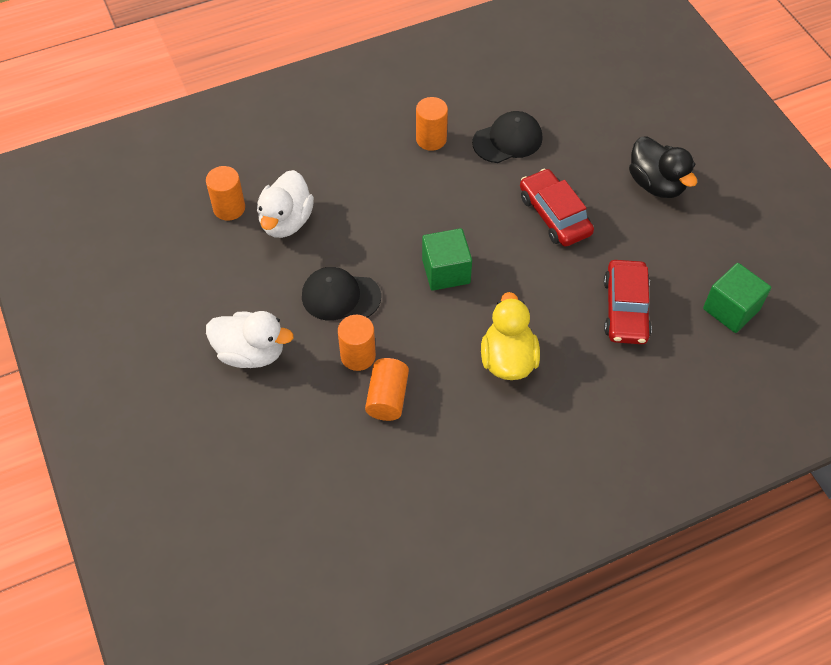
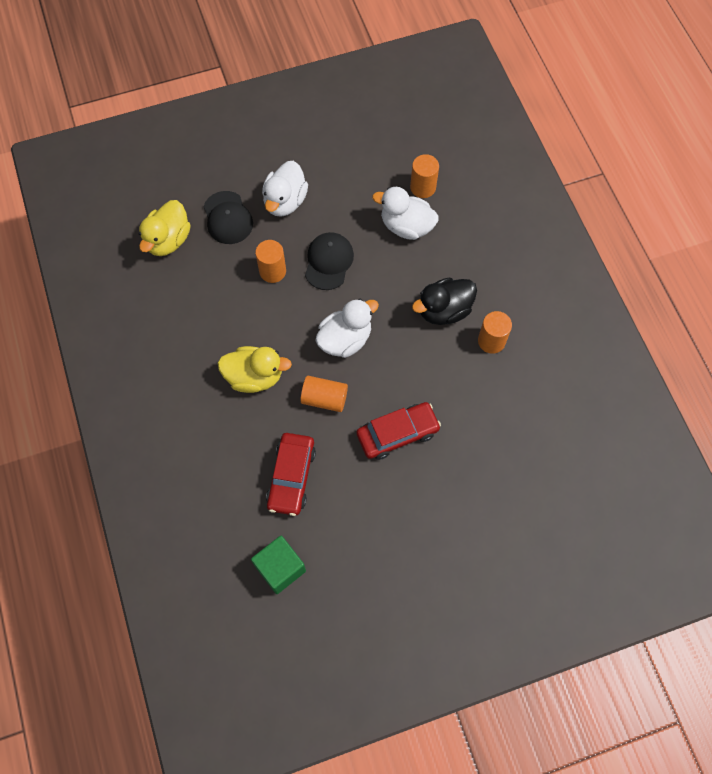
camera: 95 degrees right, 10 degrees up
(317, 488) = (168, 240): none -> yellow duck
(387, 398) = (233, 289): orange cylinder -> orange cylinder (324, 399)
(446, 271) = (345, 340): green cube -> white duck
(507, 140) = (488, 405): black cap -> black cap (228, 218)
(625, 309) = (291, 477): red car -> red car turned 90 degrees counterclockwise
(656, 184) = (428, 531): black duck -> black duck (444, 310)

